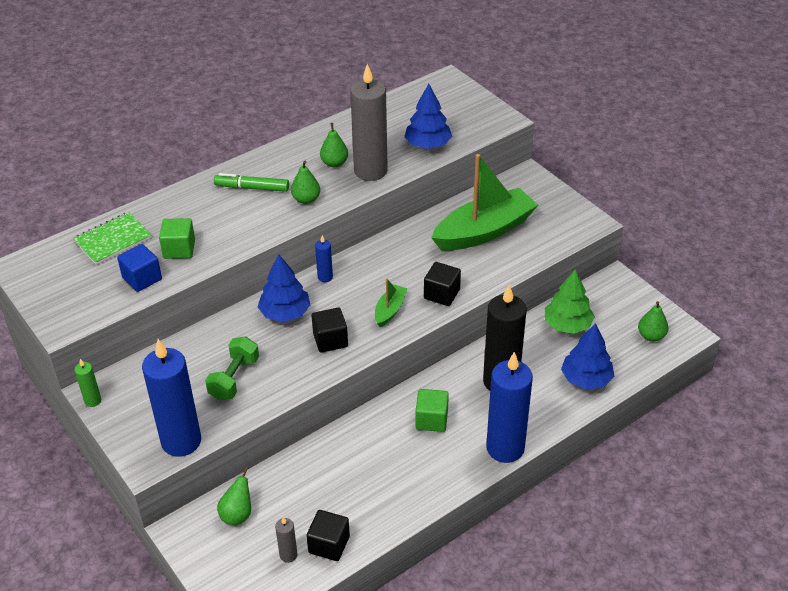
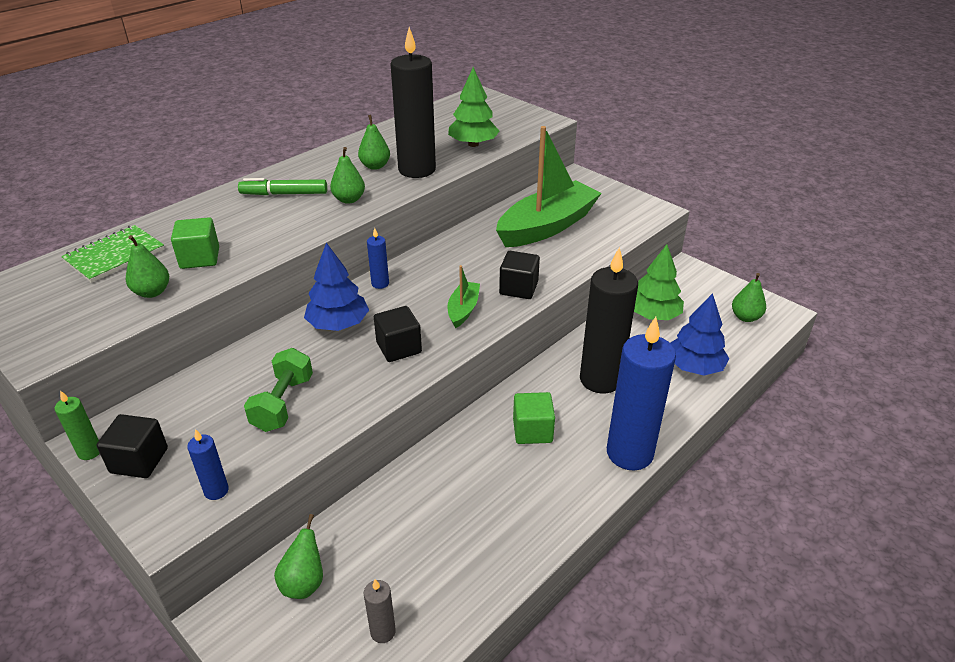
camera: 10 degrees left, 5 degrees down
(142, 278) = (152, 292): blue cube -> green pear
(181, 441) = (216, 491): blue candle -> blue candle, size x0.43
(329, 544) = (437, 608): black cube -> black cube (139, 460)
(370, 171) = (417, 170): grey candle -> black candle
(428, 144) = (473, 144): blue tree -> green tree

